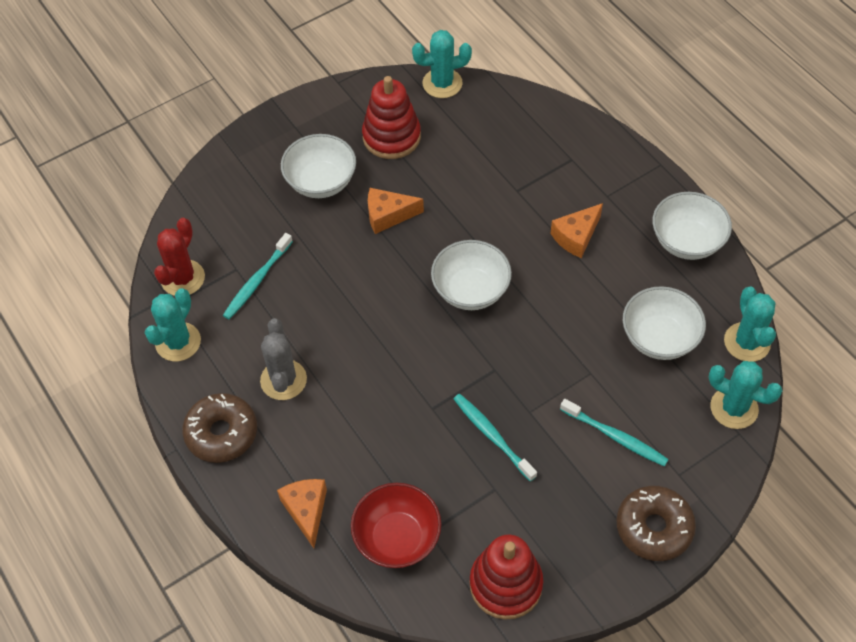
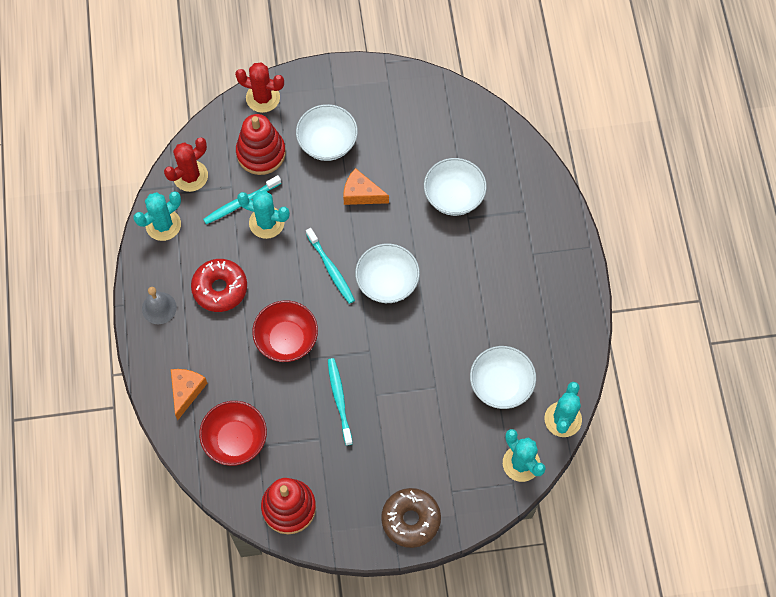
camera: 25 degrees right, 10 degrees up
(221, 433) = (159, 308): brown donut -> grey bell
(222, 167) = (263, 98): none -> red cactus
(283, 380) = (220, 288): grey cactus -> red donut
(391, 137) = (400, 128): red stacking toy -> red stacking toy (261, 153)
(393, 399) = (286, 340): none -> red bowl
(442, 83) = (464, 99): turquoise cactus -> turquoise cactus (266, 222)
(576, 236) = (489, 276): orange cheese -> none
(615, 437) = (424, 443): turquoise toothbrush -> turquoise toothbrush (331, 269)
(686, 241) = (569, 319): white bowl -> white bowl (454, 197)

